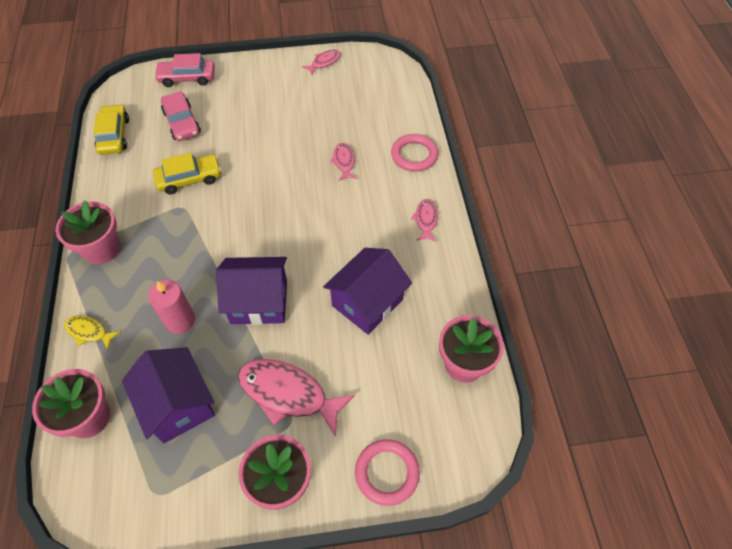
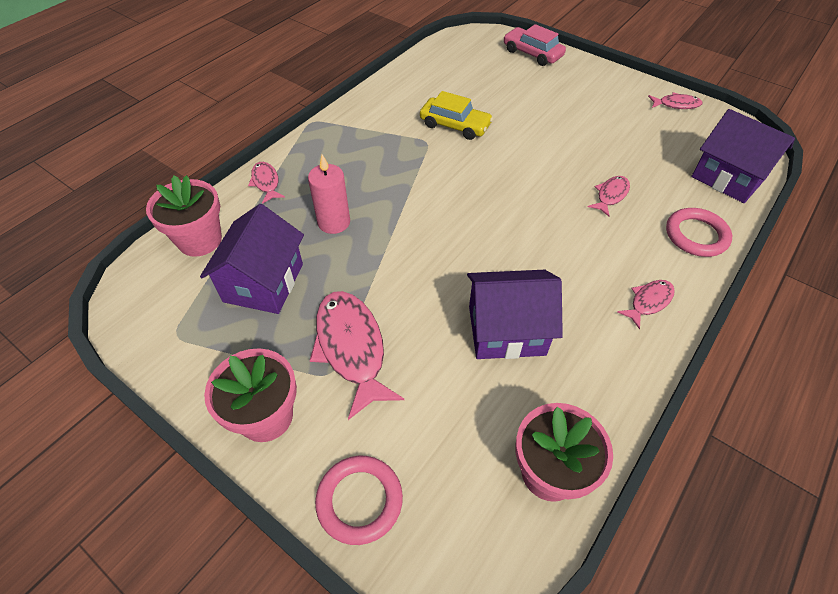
camera: 45 degrees right, 5 degrees down
(89, 332) = (266, 182): yellow fish -> pink fish
(102, 249) = (337, 133): pink flower pot -> none
(114, 135) = (431, 63): yellow car -> none
(182, 123) = (493, 82): pink car -> none
(259, 302) = (409, 255): purple house -> purple house (728, 177)

